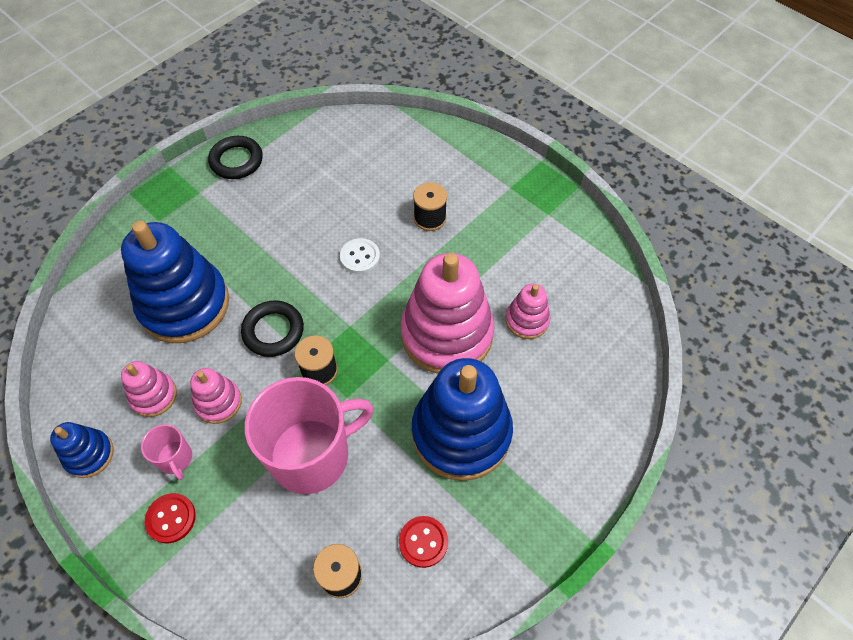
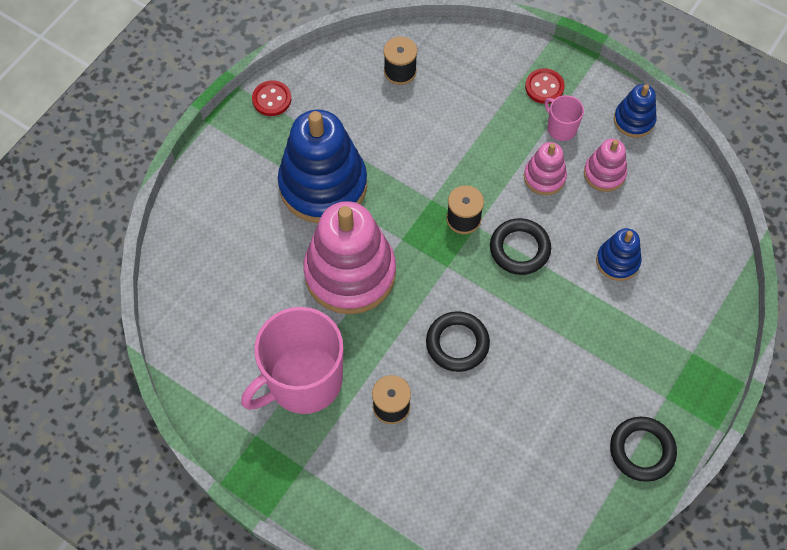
camera: 170 degrees right, 5 degrees up
(184, 304) = (617, 261): blue stacking toy -> blue stacking toy, size x0.48
(312, 455) = (447, 148): pink mug -> pink mug (303, 381)
(360, 257) = (457, 343): white button -> black ring
(423, 542) = (341, 101): red button -> red button (271, 99)
(527, 320) = (272, 300): pink stacking toy -> none

